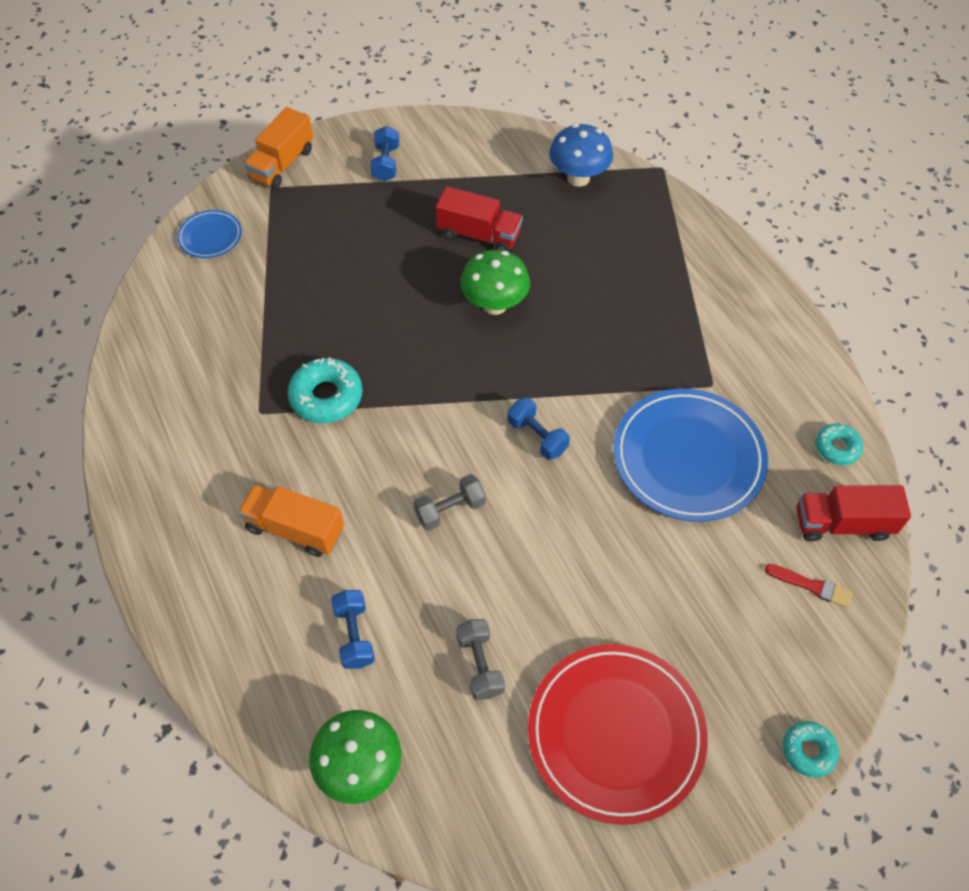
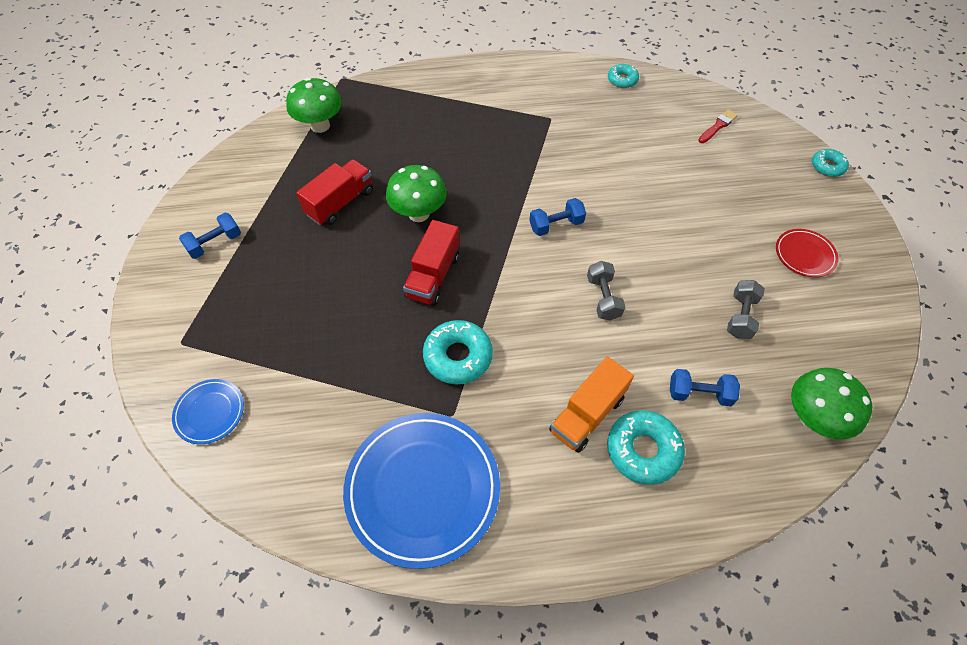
camera: 70 degrees left, 0 degrees up
(268, 591) = (643, 450): none -> turquoise donut
(282, 164) = (155, 326): orange truck -> none
(386, 163) = (215, 243): blue dumbbell -> blue dumbbell turned 60 degrees counterclockwise
(480, 665) = (740, 316): grey dumbbell -> grey dumbbell turned 75 degrees counterclockwise
(578, 178) = (320, 126): blue mushroom -> green mushroom
(615, 733) = (804, 255): red plate -> red plate, size x0.48
(688, 458) = (605, 150): blue plate -> blue plate (423, 489)
(842, 523) = (678, 97): red truck -> red truck (433, 276)

